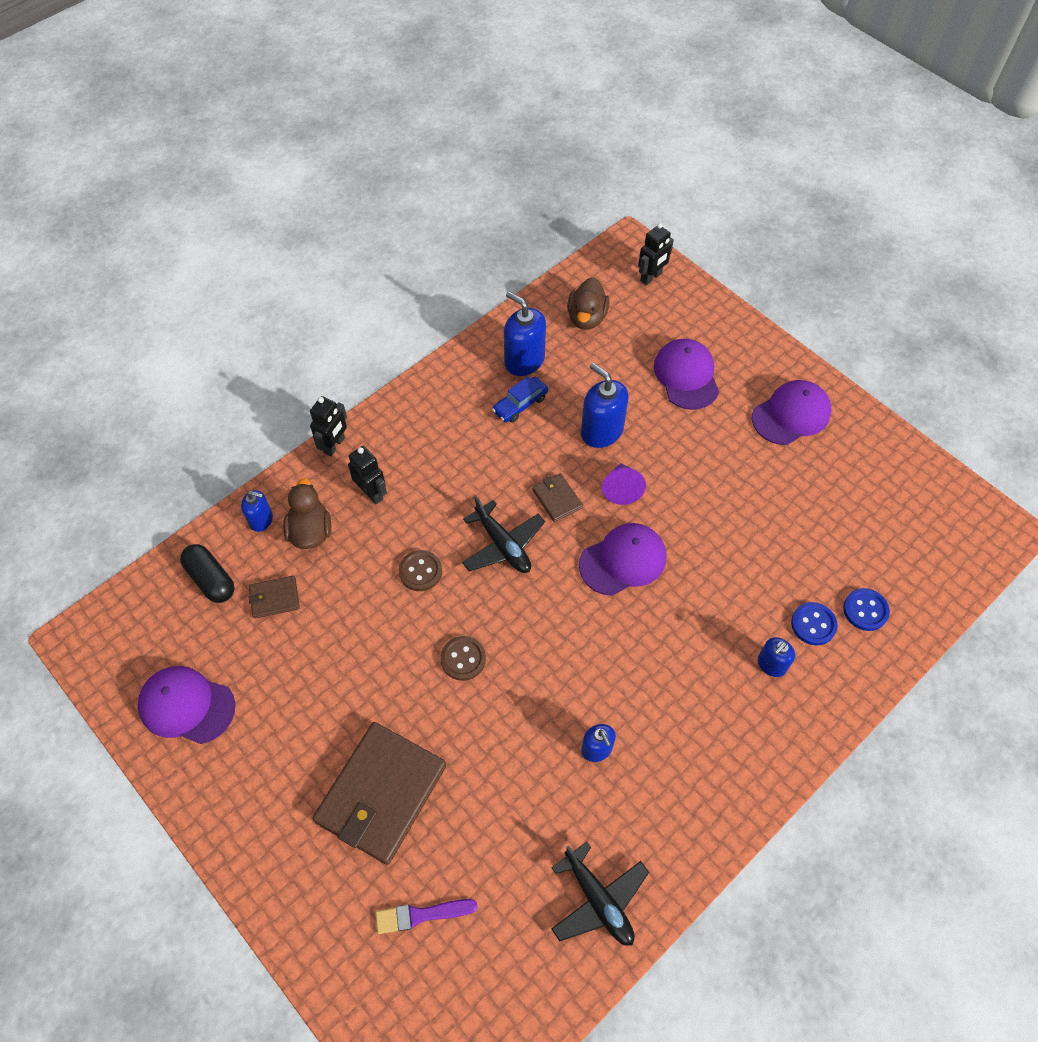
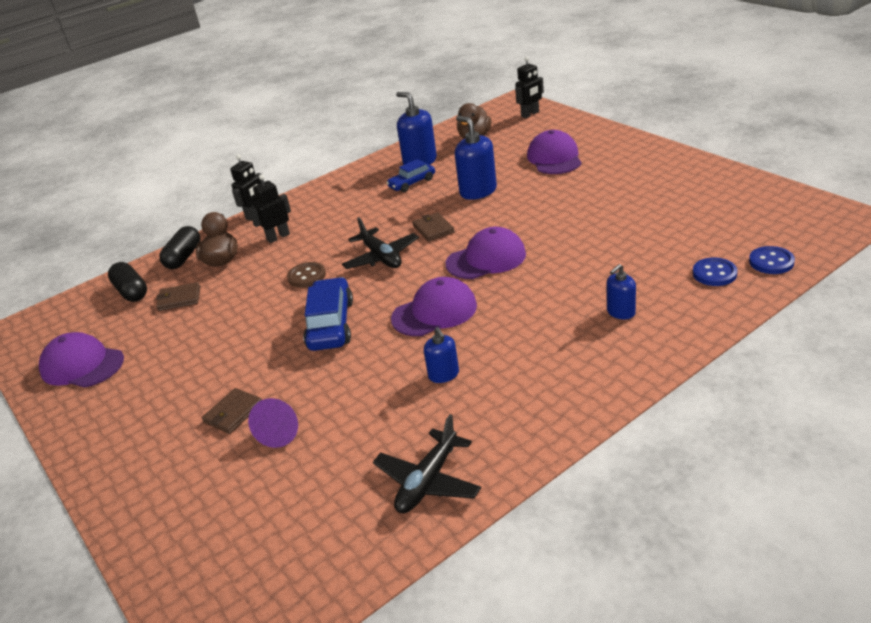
camera: 10 degrees right, 25 degrees down
(261, 520) = (184, 257): blue soap dispenser -> black capsule
(372, 493) = (278, 237): black robot -> black robot turned 90 degrees counterclockwise
(381, 794) = (233, 413): brown wallet -> brown wallet, size x0.45
(421, 915) = (247, 497): purple brush -> none
(463, 659) = (331, 324): brown button -> blue car
(598, 900) = (428, 481): black plane -> black plane turned 60 degrees clockwise
(621, 489) = (491, 220): purple cone -> purple cone (281, 432)
(791, 415) = (645, 170): purple cap -> purple cap (434, 312)
(813, 624) = (663, 285): blue button -> blue button (771, 262)

